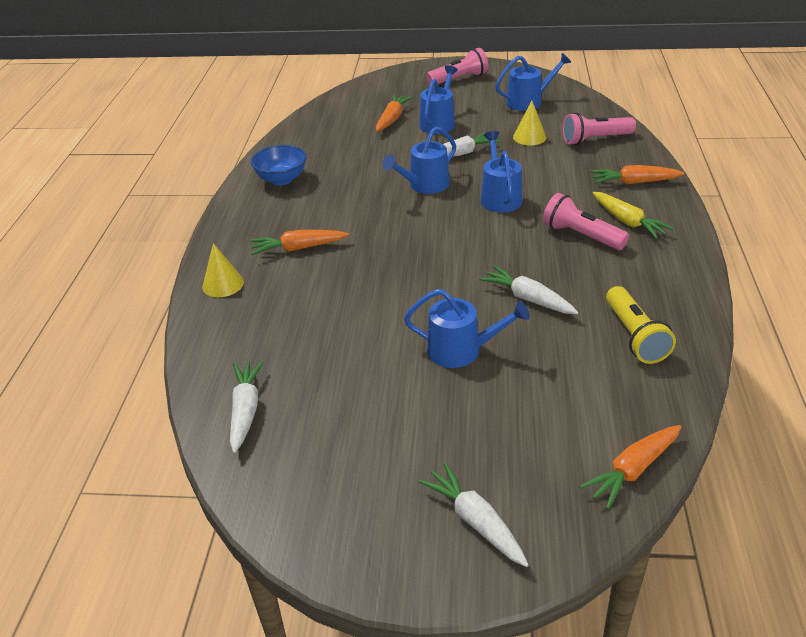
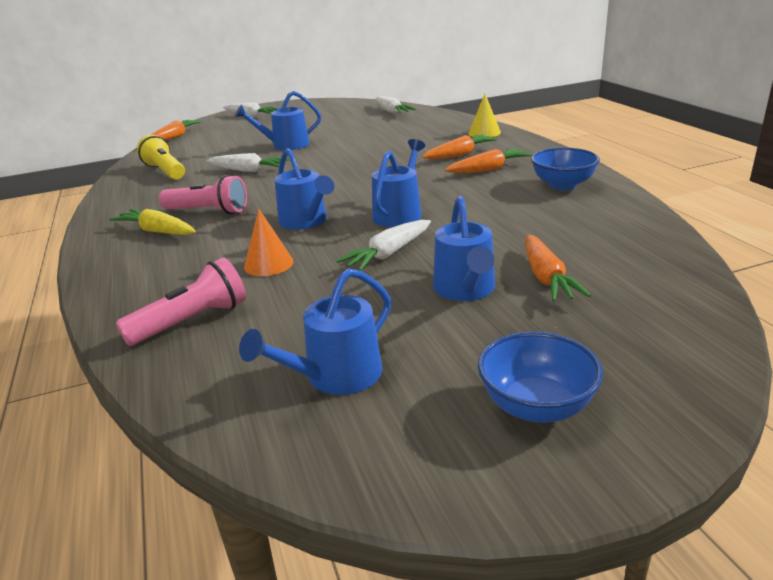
camera: 155 degrees right, 10 degrees down
(459, 79) = (536, 406): pink flashlight -> blue bowl
(529, 137) = (301, 300): yellow cone -> none
(541, 165) = (268, 264): none -> orange cone
(634, 182) = (141, 271): orange carrot -> orange carrot (489, 169)

